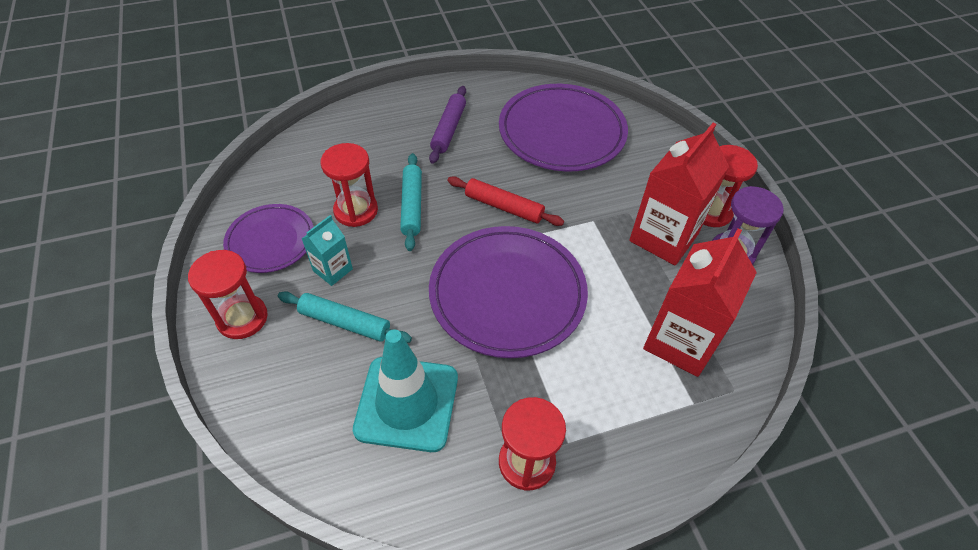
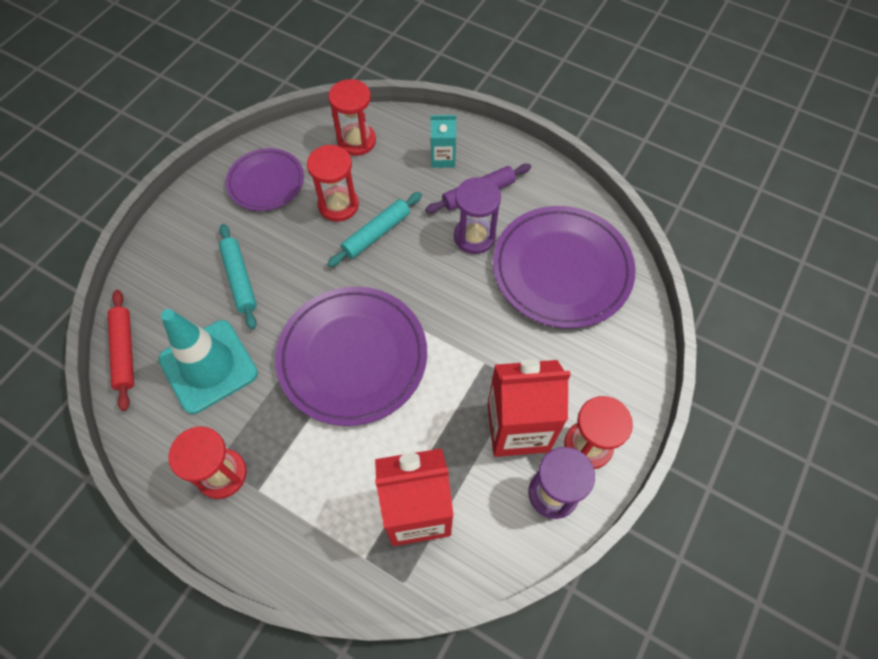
camera: 50 degrees right, 10 degrees up
(242, 318) = (194, 222): red hourglass -> red hourglass (356, 141)
(333, 270) = (275, 236): turquoise carton -> turquoise carton (443, 158)
(482, 155) = (474, 236): none -> purple hourglass
(504, 207) = (435, 291): red rolling pin -> red rolling pin (124, 352)

